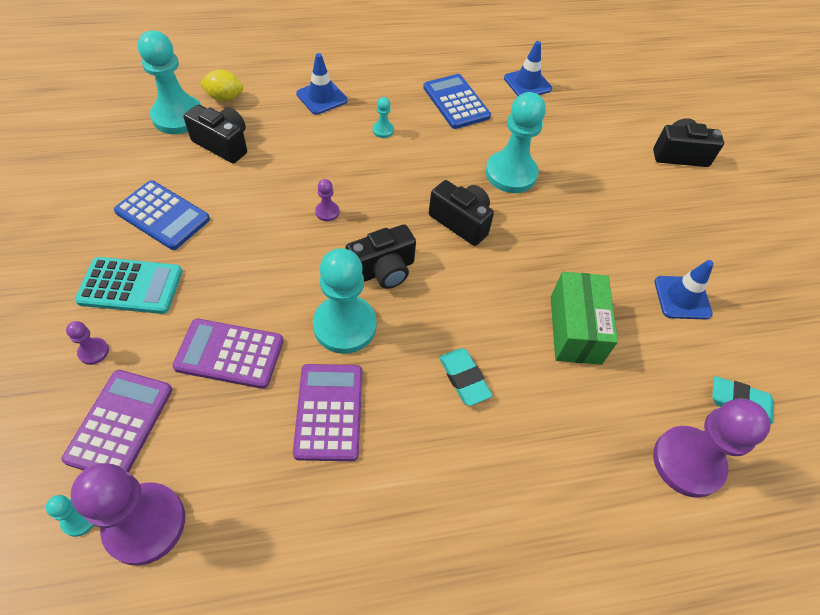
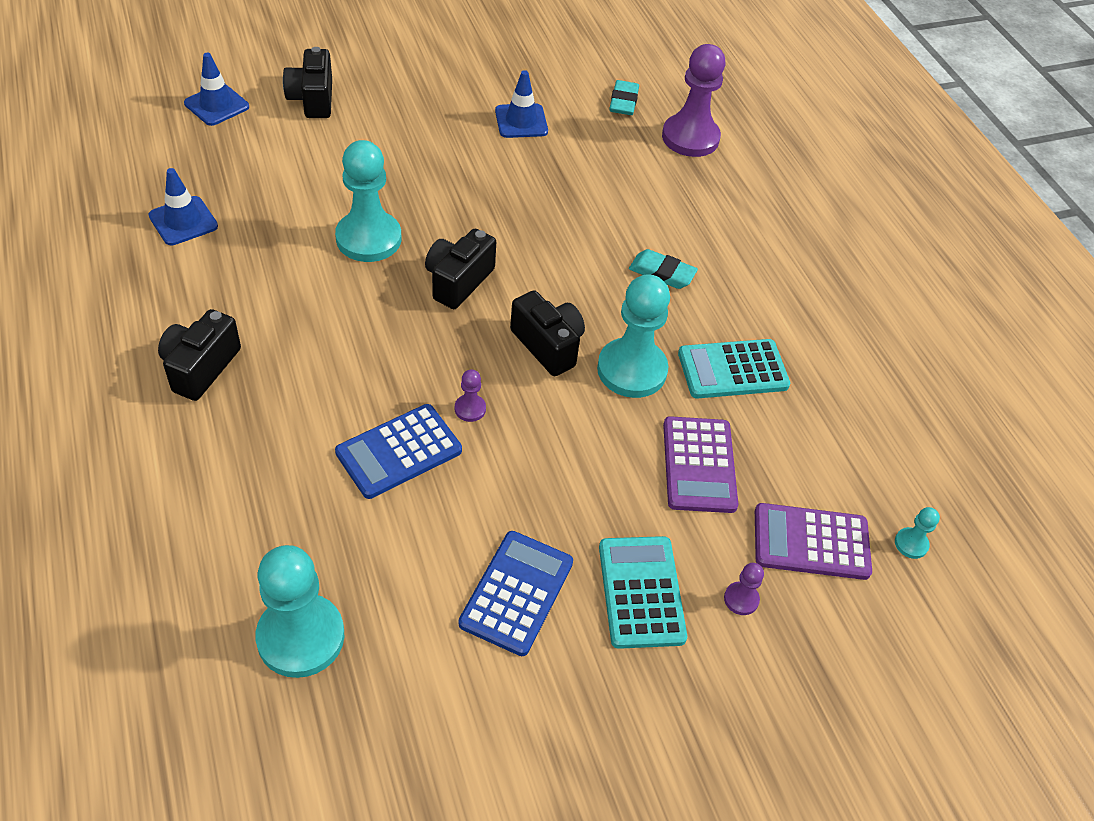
camera: 100 degrees left, 5 degrees down
(145, 524) = (892, 489): purple pawn -> none
(223, 144) = (358, 556): black camera -> black camera (201, 367)
(225, 98) = (245, 581): yellow lemon -> none
(322, 97) = (233, 449): blue traffic cone -> blue traffic cone (216, 105)
(329, 412) = (733, 370): purple calculator -> turquoise calculator
(383, 130) = (302, 368): turquoise pawn -> none
(456, 102) = (231, 294): blue calculator -> blue calculator (399, 452)
(464, 378) = (662, 273): turquoise eraser -> turquoise eraser turned 60 degrees clockwise
(575, 329) = (581, 195): green box -> none

